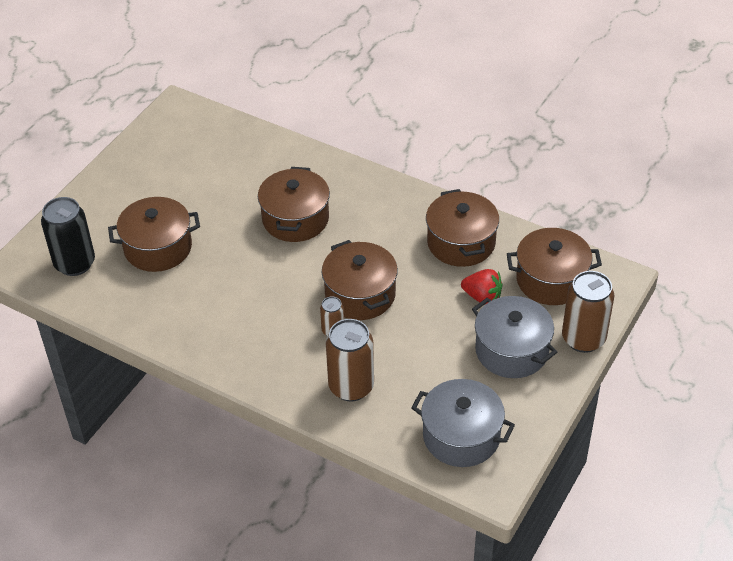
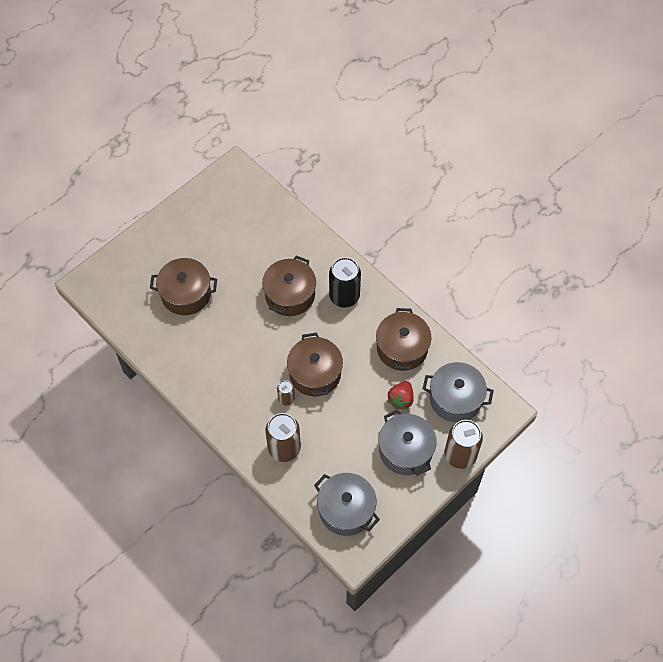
camera: 15 degrees right, 15 degrees up
(75, 263) = (125, 292): black can -> black can (344, 296)
(482, 297) = (401, 399): red strawberry -> red strawberry turned 75 degrees clockwise
(551, 280) = (455, 399): brown pot -> grey pot

